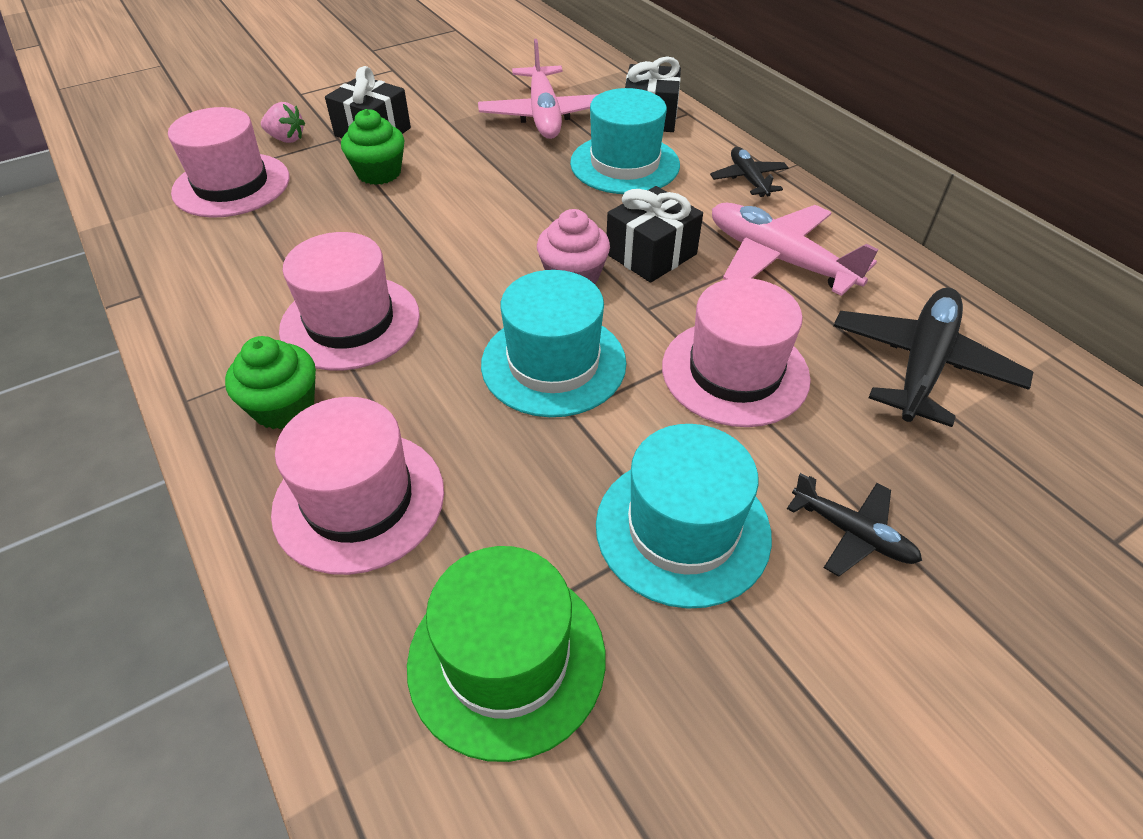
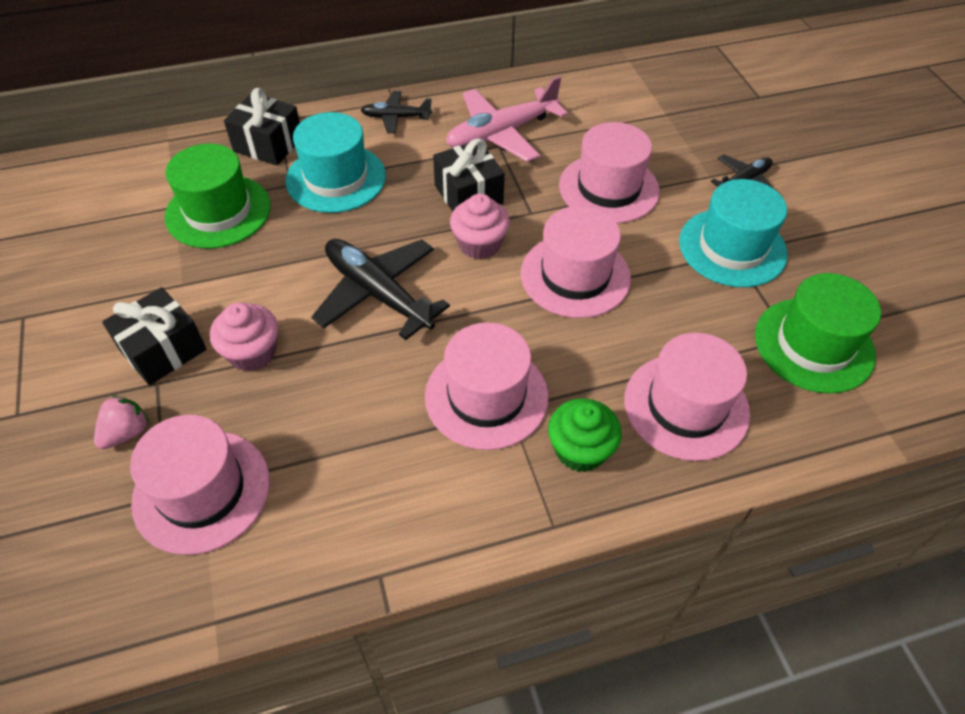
camera: 75 degrees left, 5 degrees up
(379, 173) = (252, 352): green cupcake -> pink cupcake
(544, 115) = (218, 211): pink plane -> green hat
(553, 363) = (575, 276): turquoise hat -> pink hat
(922, 364) = (623, 109): black plane -> black plane (378, 293)

